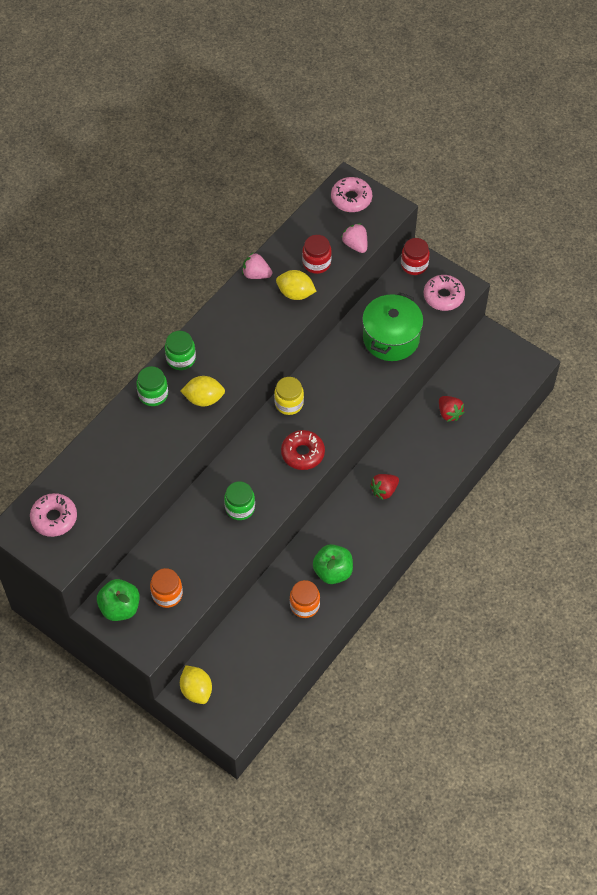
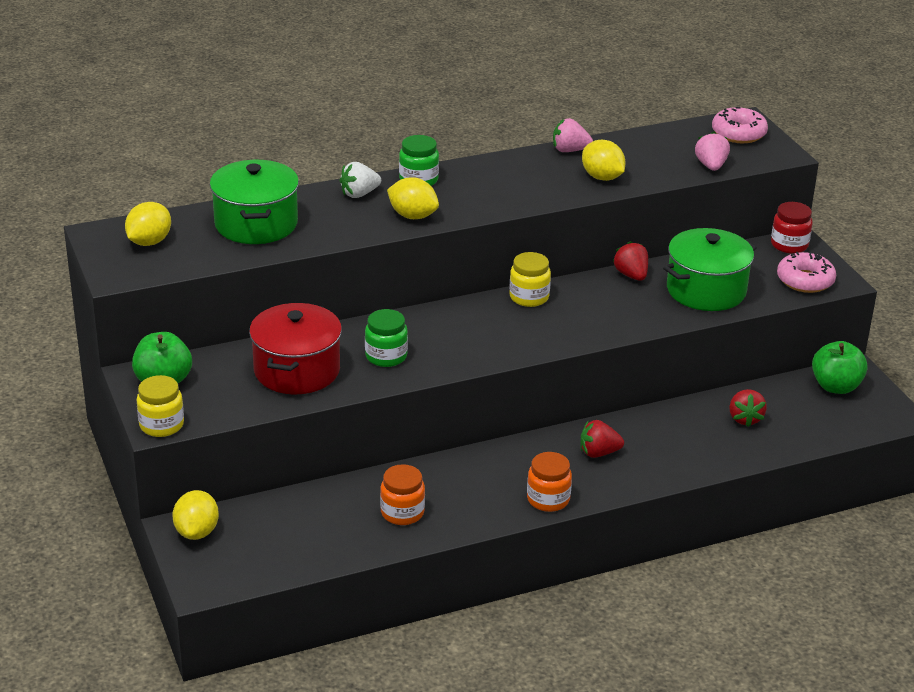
camera: 30 degrees right, 25 degrees down
(54, 518) = (149, 242): pink donut -> yellow lemon
(109, 462) = (256, 224): none -> green pot
(149, 646) = (161, 425): none -> yellow jar
(153, 394) = (359, 194): green jar -> white strawberry
(167, 594) = (228, 392): orange jar -> orange jar (548, 499)
(195, 551) = (297, 370): none -> red pot
(256, 274) = (569, 150): pink strawberry -> pink strawberry turned 45 degrees counterclockwise
(302, 453) = (506, 341): red donut -> none
(316, 263) = (650, 164): red jar -> none
(333, 571) = (466, 497): green apple -> green apple (836, 386)
(337, 347) = (631, 275): none -> red strawberry

